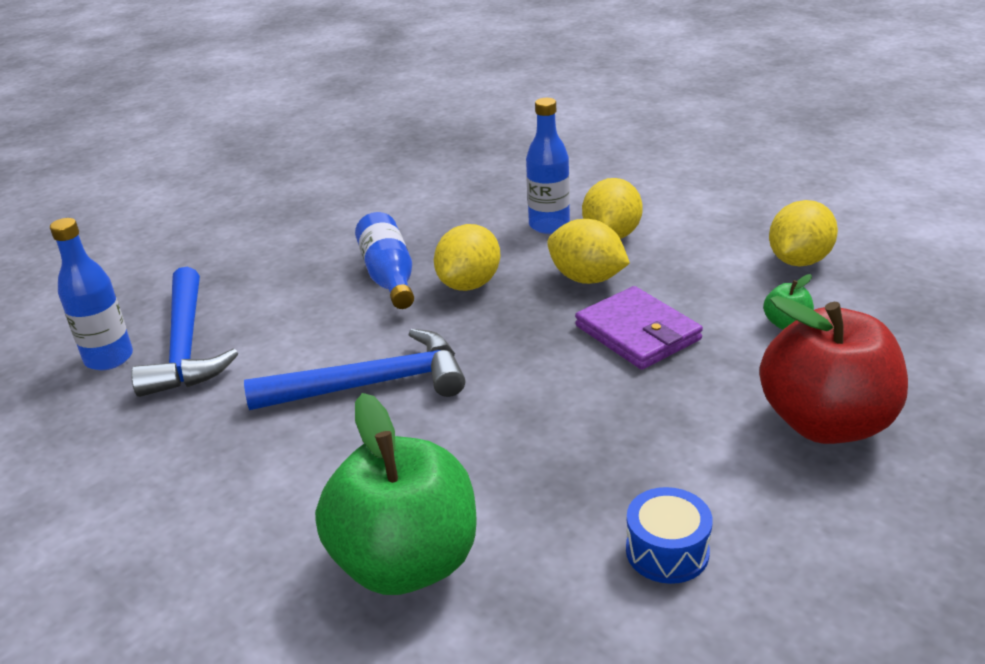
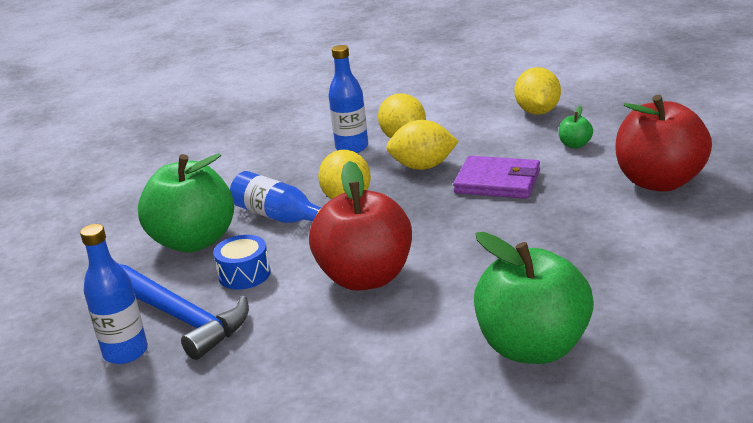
camera: 35 degrees left, 5 degrees down
(293, 269) = (194, 241): none -> green apple
(370, 384) = (366, 277): blue hammer -> red apple
(667, 551) = (663, 272): blue drum -> blue drum (244, 274)

